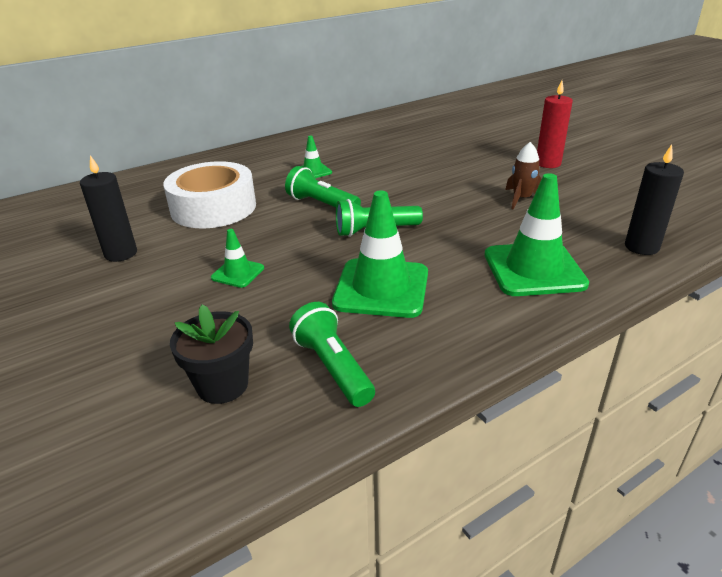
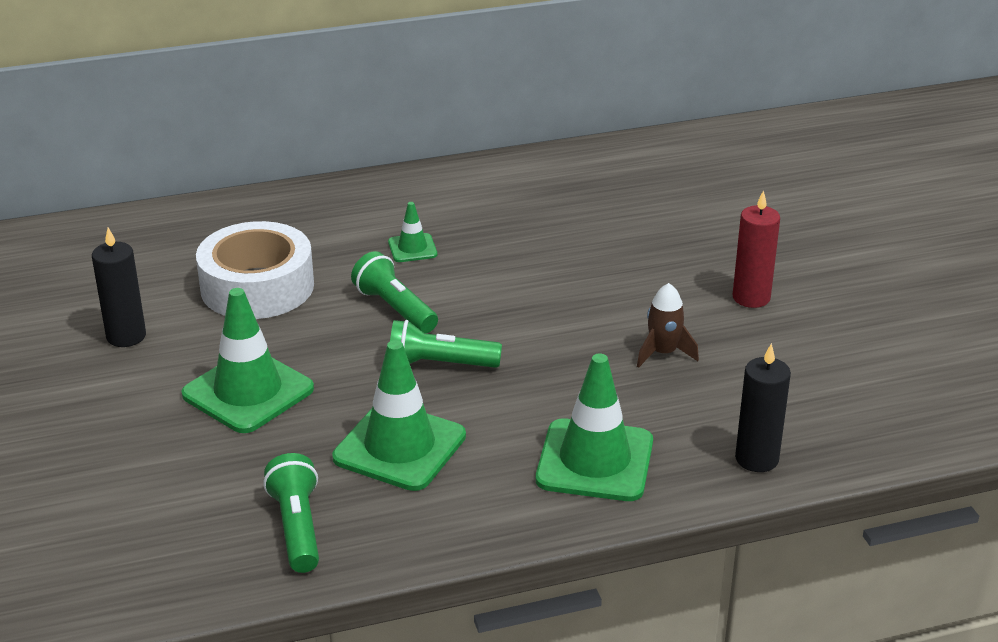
camera: 15 degrees right, 0 degrees up
(222, 385) = (181, 521): black flower pot -> none
(238, 273) = (248, 392): green traffic cone -> green traffic cone, size x2.01

